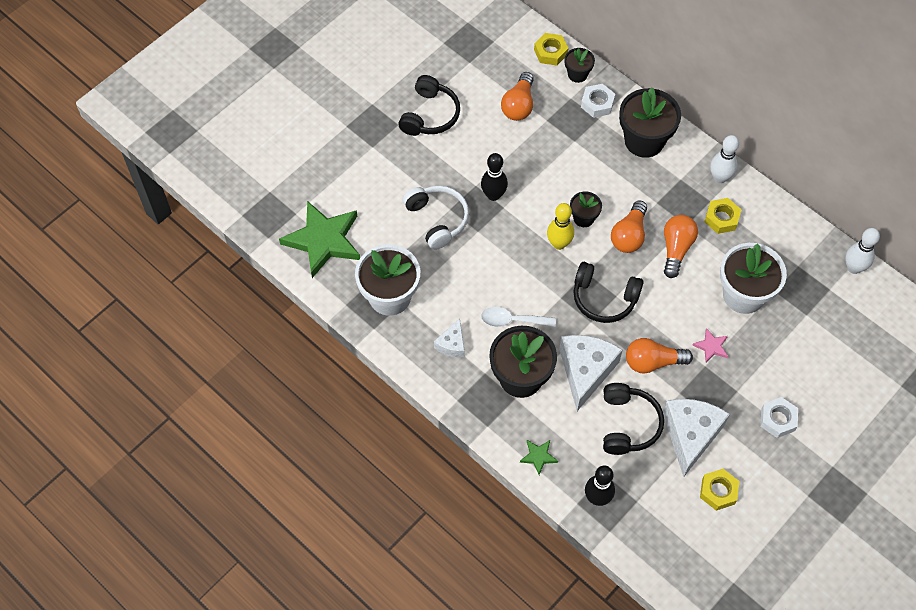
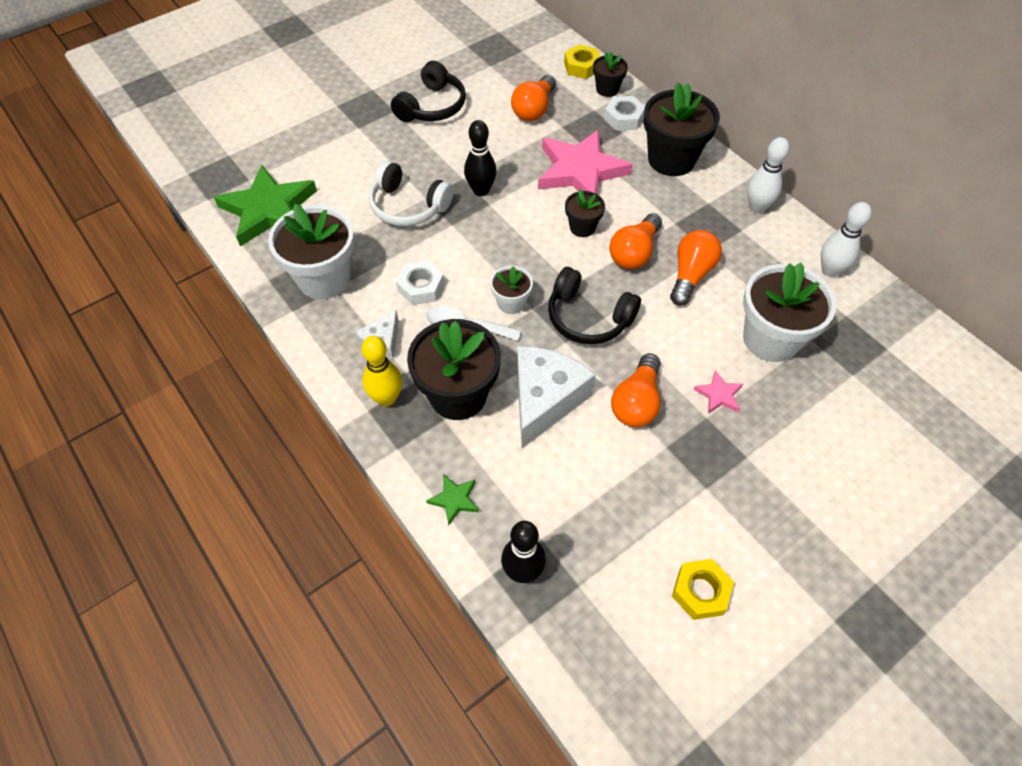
camera: 10 degrees right, 5 degrees down
(437, 219) = (408, 206): white headphones -> white headphones turned 135 degrees clockwise
(542, 295) = (511, 303): none -> white flower pot
(559, 244) = (546, 250): yellow bowling pin -> yellow bowling pin (386, 398)
(571, 163) = (580, 171): none -> pink star
(628, 424) = (588, 476): black headphones -> none
(652, 362) = (636, 402): orange light bulb -> orange light bulb turned 75 degrees counterclockwise
(690, 435) = (672, 505): white cheese -> none
(721, 218) = (753, 250): yellow nut -> none
(777, 419) = (800, 504): white nut -> white nut (421, 287)
(853, 268) = (921, 328): white bowling pin -> white bowling pin (830, 270)

